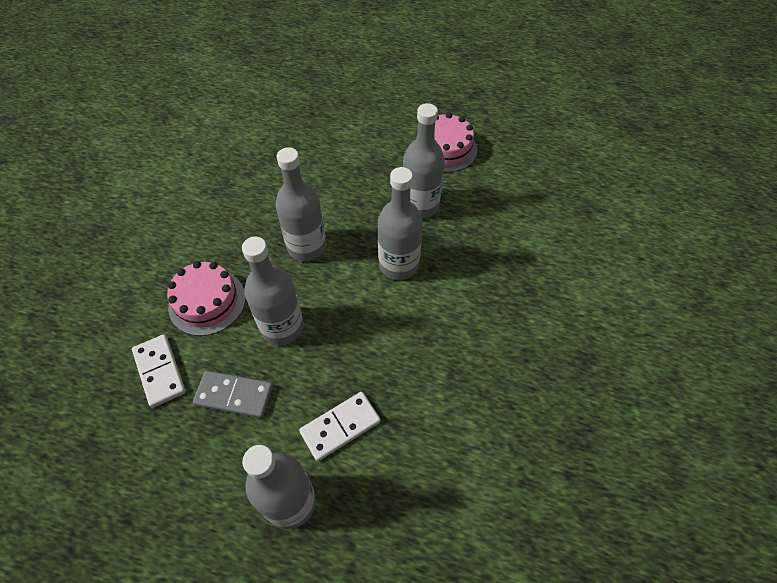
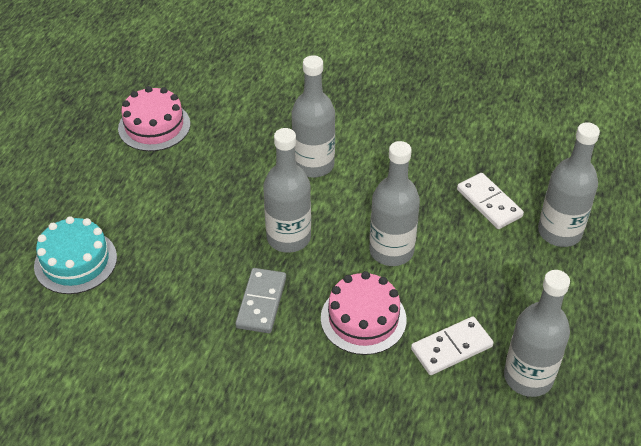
camera: 90 degrees left, 10 degrees down
(234, 395) = (470, 281): grey domino -> grey domino (261, 302)
(296, 119) = (75, 261): none -> turquoise cake
(420, 205) = (236, 148): grey bottle -> grey bottle (528, 377)

